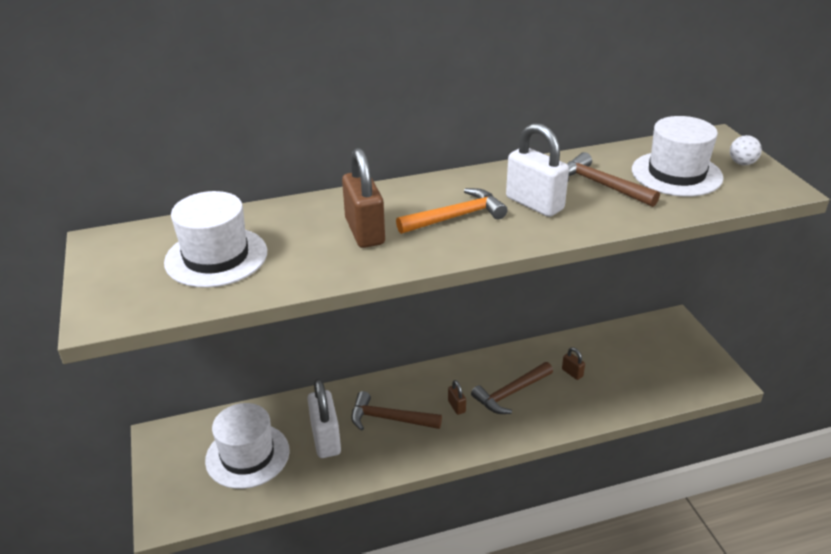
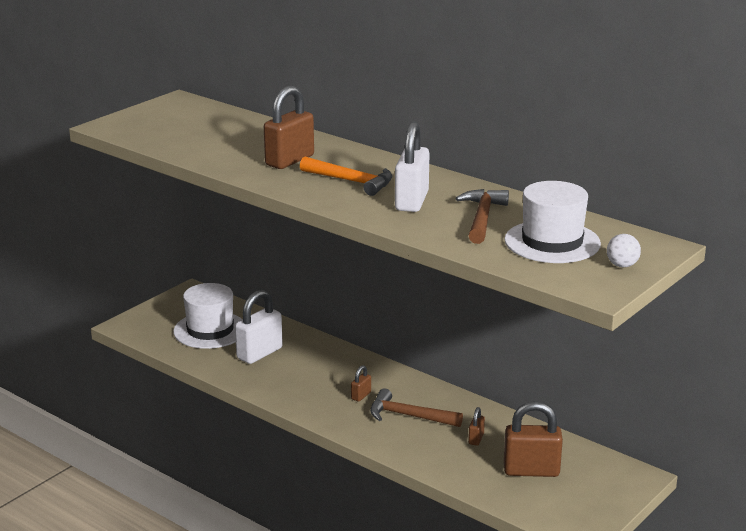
camera: 55 degrees right, 10 degrees down
(216, 257) = (202, 132): white hat -> none
(389, 419) = (311, 371): brown hammer -> none
(635, 366) = (531, 470): none -> brown padlock

